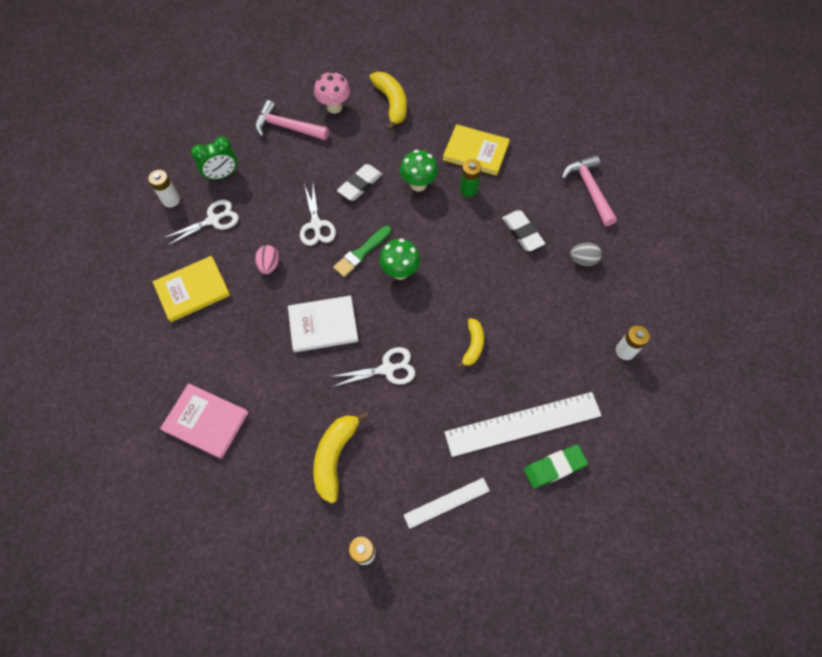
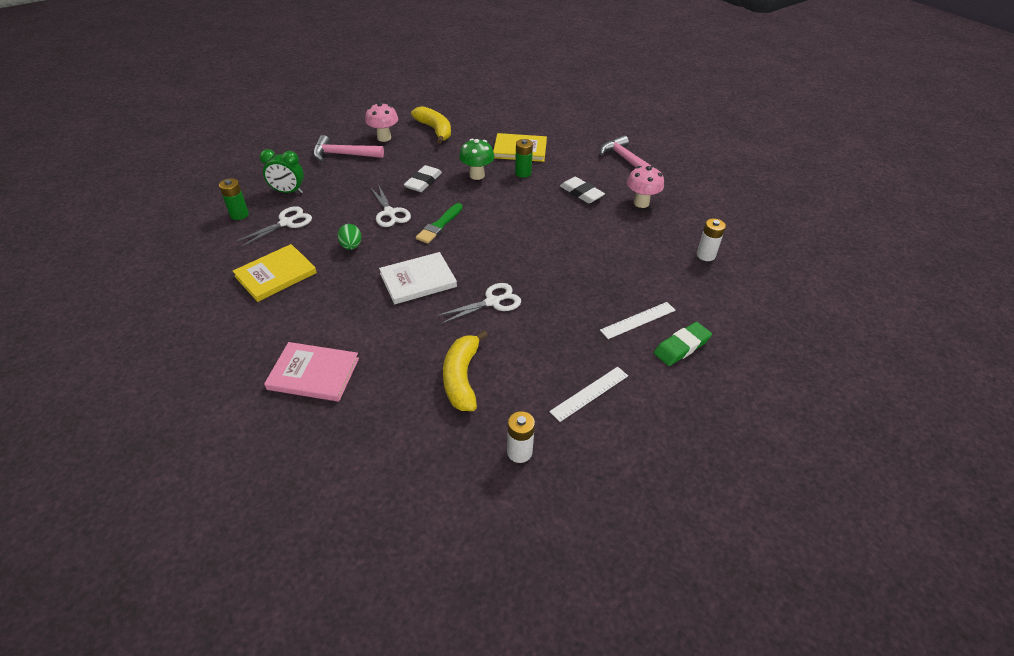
camera: 15 degrees left, 20 degrees down
(171, 200) = (239, 214): white battery -> green battery
(222, 175) = (288, 192): green clock -> green clock turned 45 degrees clockwise
(269, 265) = (351, 246): pink egg -> green egg
(400, 272) = (480, 233): green mushroom -> none
(473, 345) = (568, 272): yellow banana -> none
(523, 423) = (638, 320): white ruler -> white ruler, size x0.54
(583, 260) = (641, 203): grey egg -> pink mushroom

